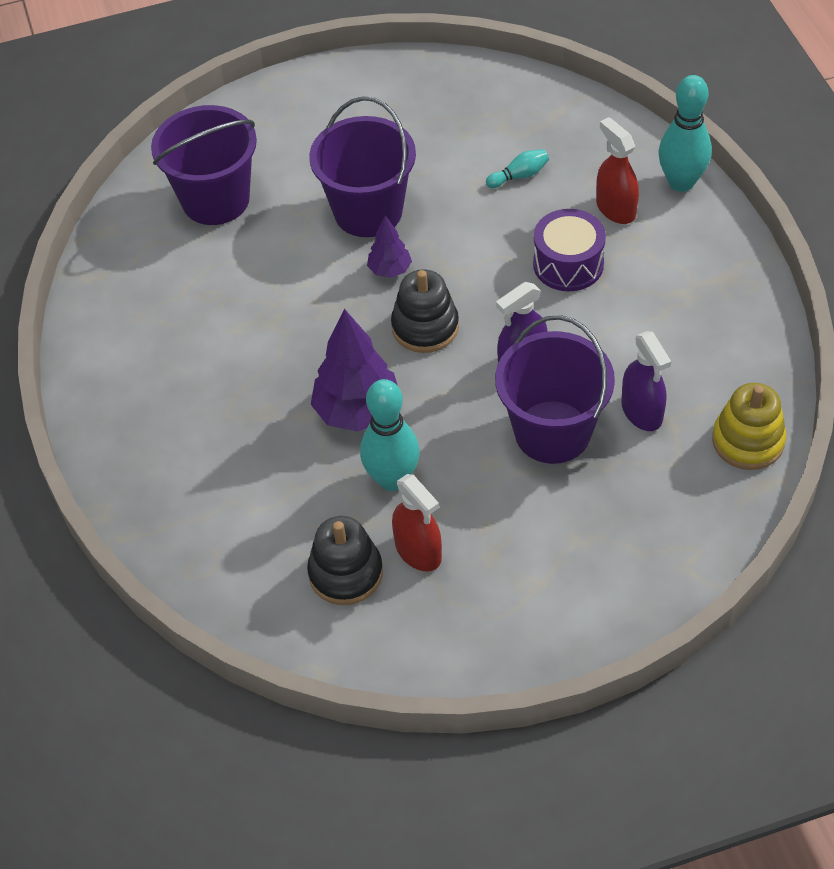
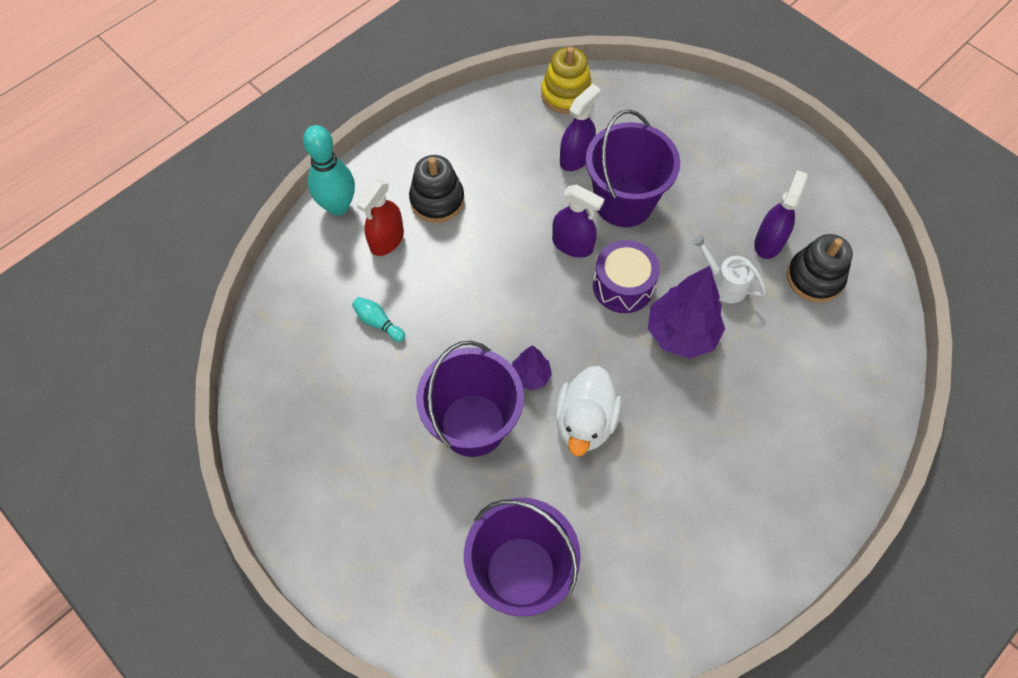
camera: 120 degrees left, 10 degrees up
(316, 294) = (585, 422): none -> white duck
(392, 479) = (723, 283): turquoise bowling pin -> white watering can
(418, 551) = (768, 242): red spray bottle -> purple spray bottle
(425, 327) = (575, 323): black stacking toy -> black stacking toy (437, 200)
(568, 264) = (461, 250): purple drum -> purple drum (623, 286)

